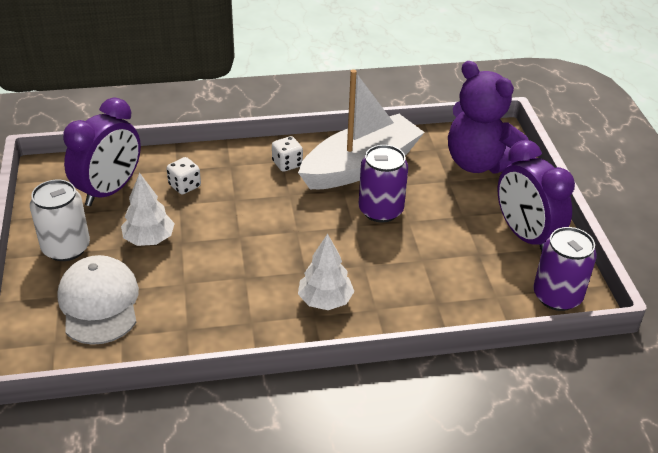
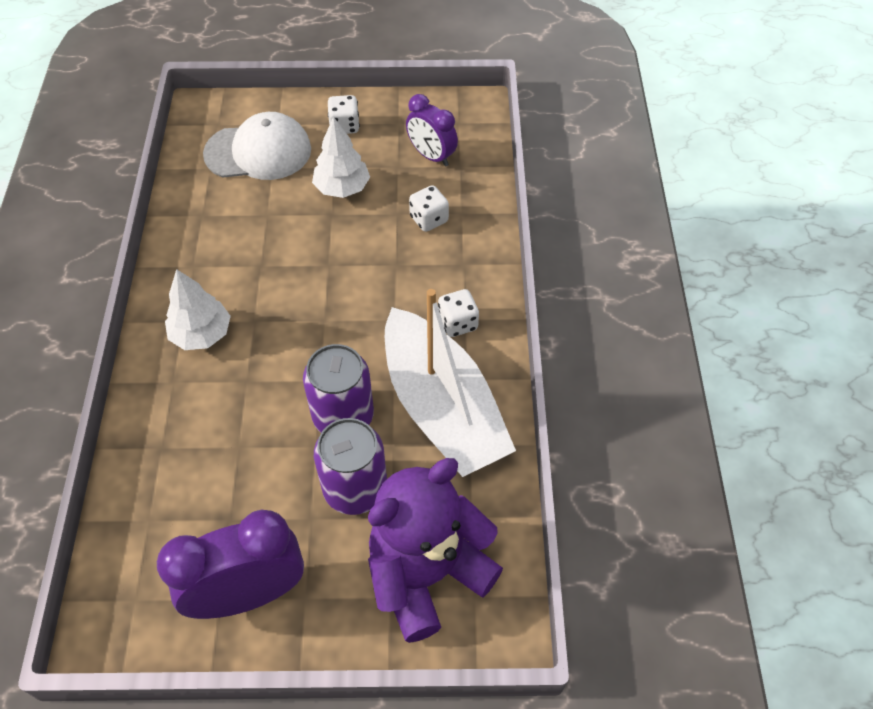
camera: 100 degrees right, 15 degrees up
(66, 248) = (344, 126): white can -> white dice
(109, 190) = (431, 156): purple clock -> purple clock, size x0.62
(557, 296) = (122, 599): purple can -> purple can (355, 488)

